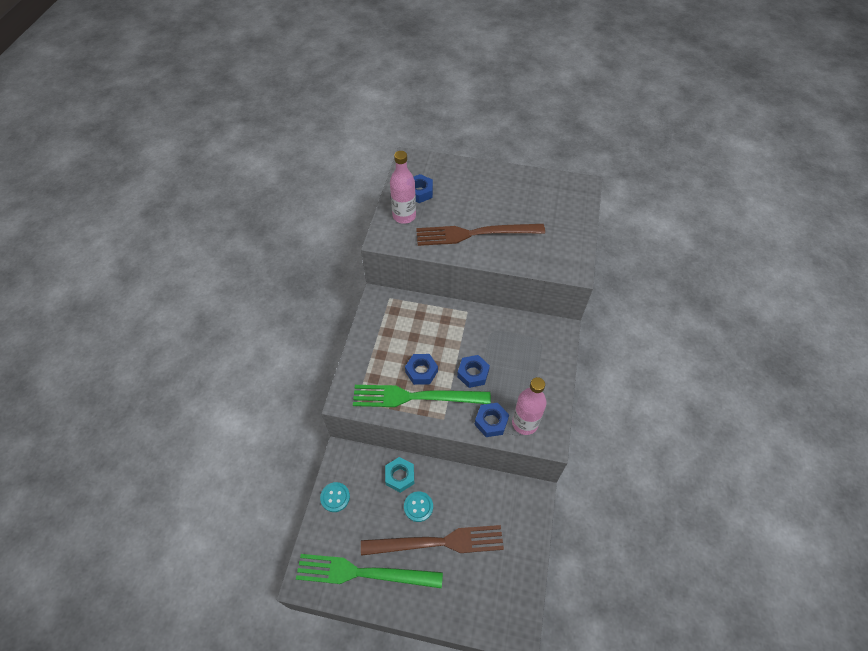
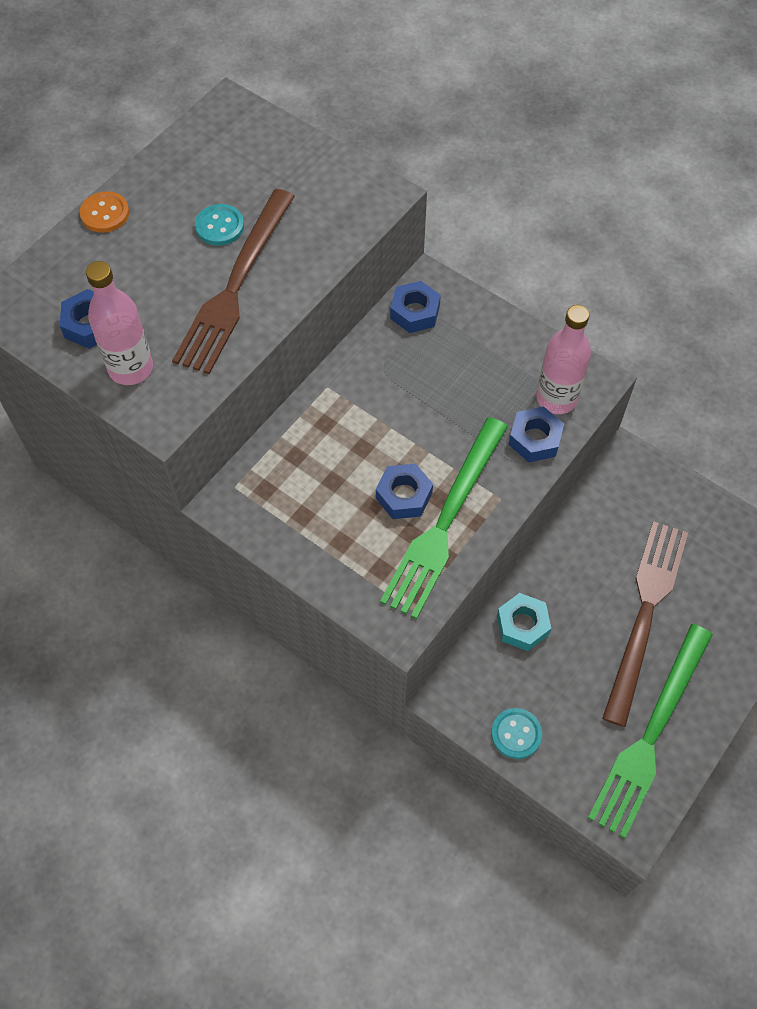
camera: 65 degrees left, 5 degrees up
(418, 507) = (581, 618): turquoise button -> turquoise button (219, 226)
(473, 374) = (443, 427): blue nut -> blue nut (415, 312)
(484, 170) = (105, 214): none -> orange button

